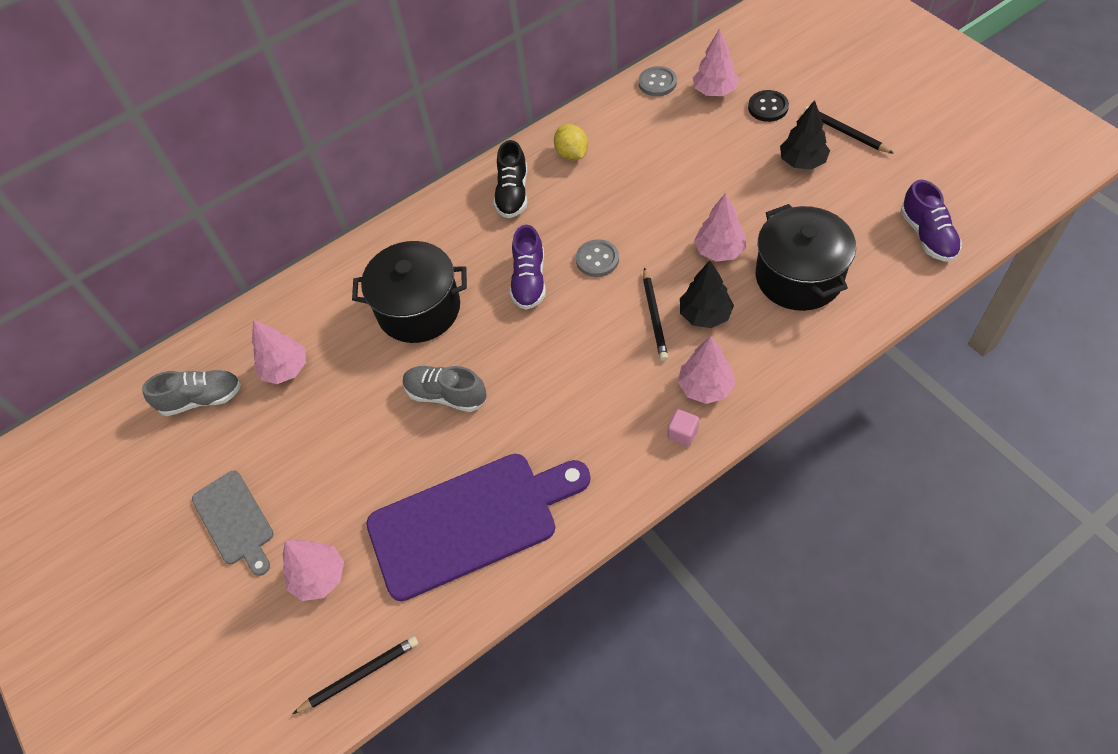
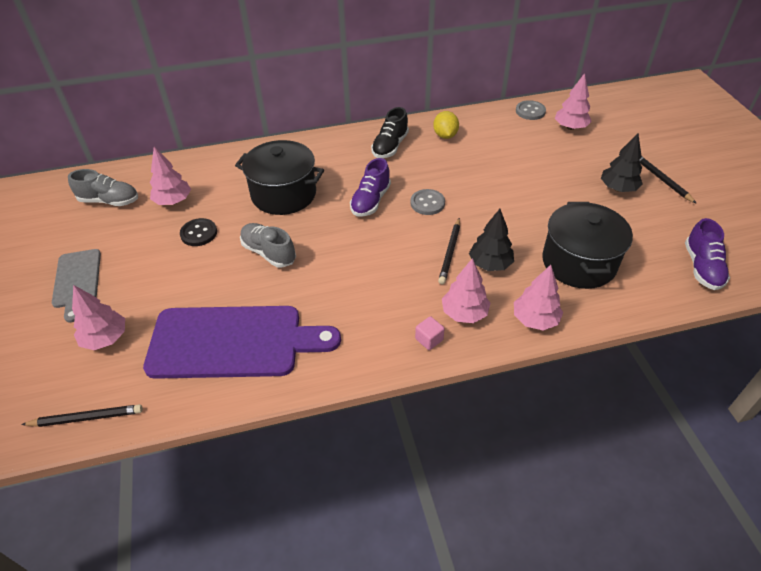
camera: 15 degrees right, 10 degrees down
(719, 251) = (523, 226): pink tree -> pink tree (535, 319)
(768, 107) = (607, 148): black button -> black button (199, 233)

